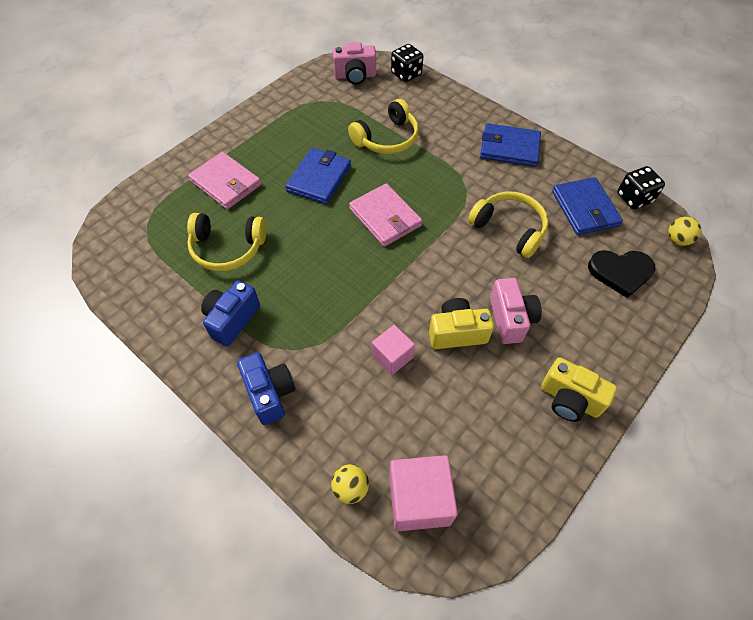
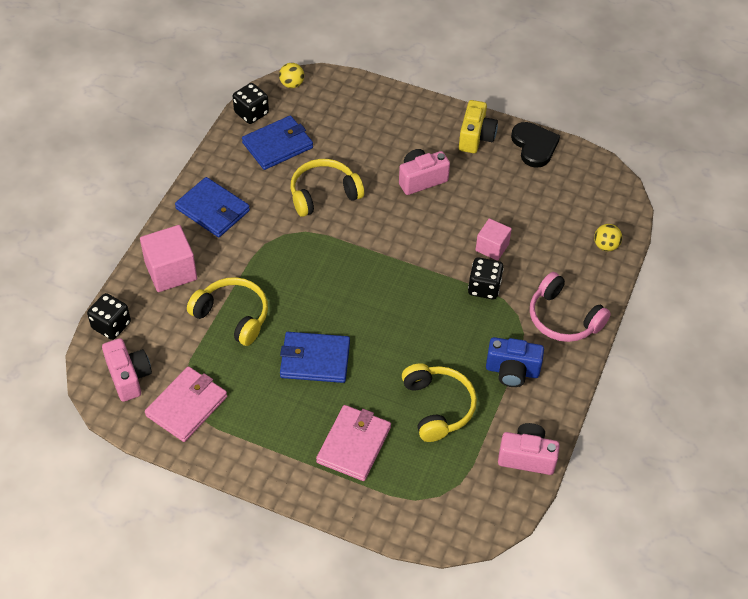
camera: 110 degrees left, 5 degrees down
(138, 299) = (527, 457): none -> pink camera
(270, 393) = (563, 318): blue camera -> pink headphones
(342, 330) = (484, 287): none -> black dice
(385, 217) = (346, 289): pink wallet -> pink wallet (187, 406)
(419, 499) = (592, 206): pink cube -> pink cube (171, 271)
(457, 332) = (450, 211): yellow camera -> none
(509, 148) = (213, 210): blue wallet -> blue wallet turned 45 degrees counterclockwise
(509, 229) = (324, 194): yellow headphones -> yellow headphones turned 45 degrees clockwise
(620, 272) = (343, 117): black heart -> black heart (534, 146)

